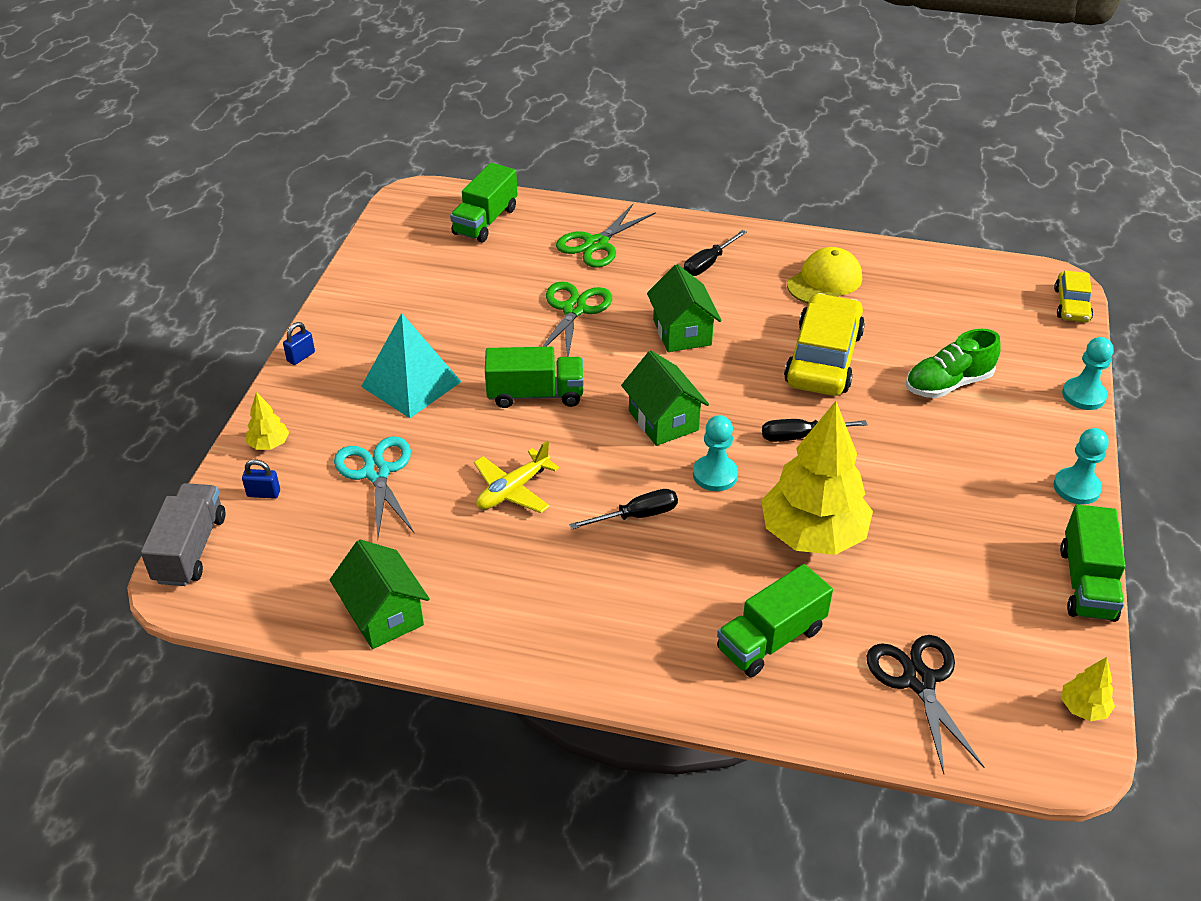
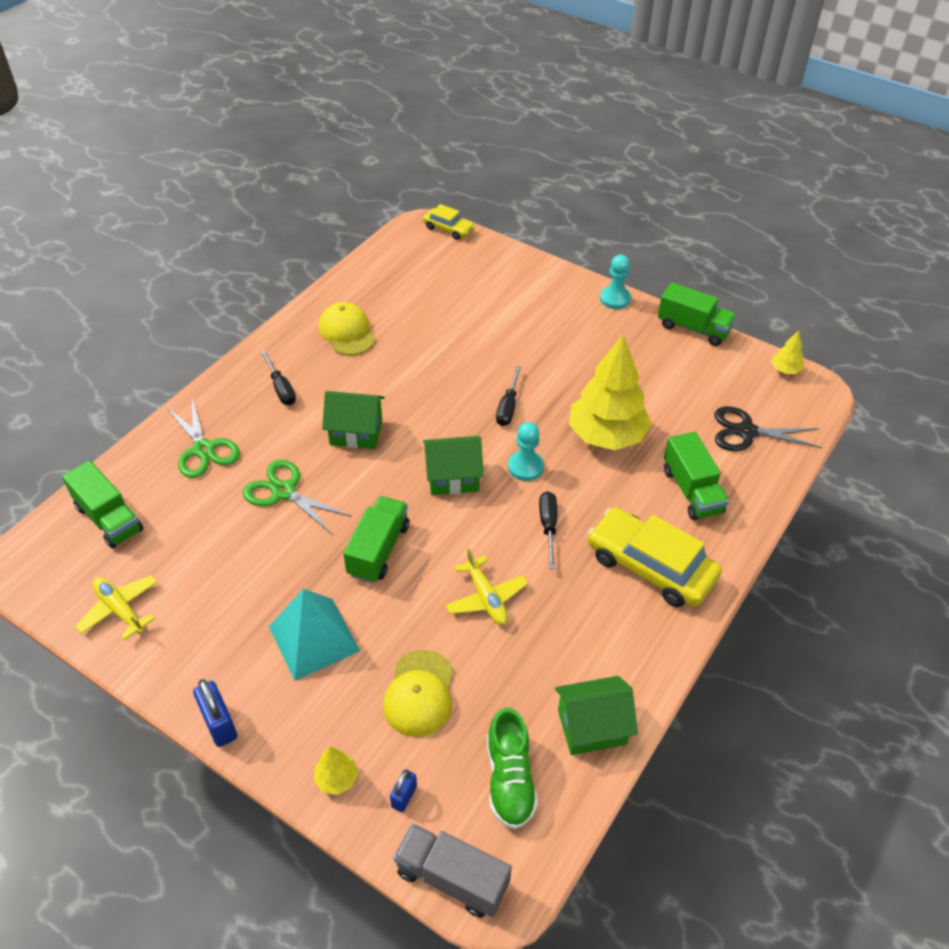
camera: 70 degrees left, 5 degrees up
(301, 357) = (219, 724): blue padlock -> blue padlock, size x1.63
(377, 472) = (419, 693): turquoise scissors -> yellow cap
(393, 262) = (120, 610): none -> yellow plane
(823, 358) = (433, 365): yellow car -> yellow car (650, 566)
(948, 384) = (493, 314): green shoe -> green shoe (510, 779)
(1083, 395) = (536, 261): turquoise pawn -> none

